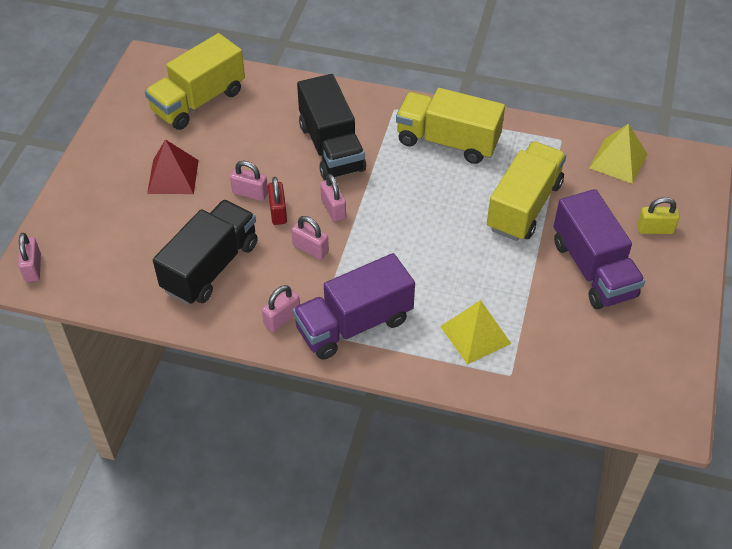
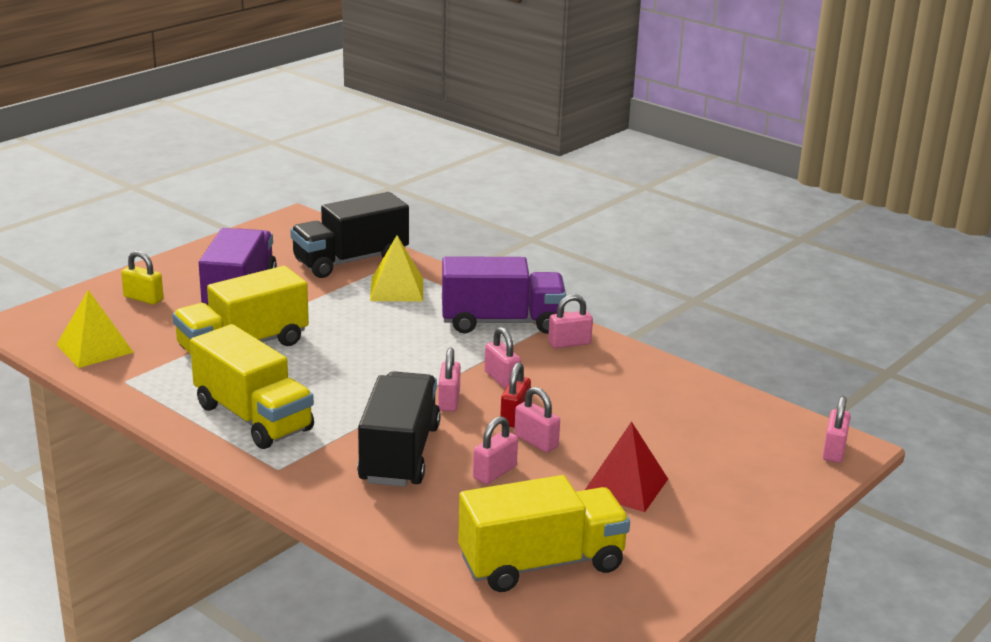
camera: 155 degrees left, 25 degrees down
(211, 267) = (621, 396): black truck -> black truck (350, 261)
(262, 155) = (494, 472): none -> pink padlock

